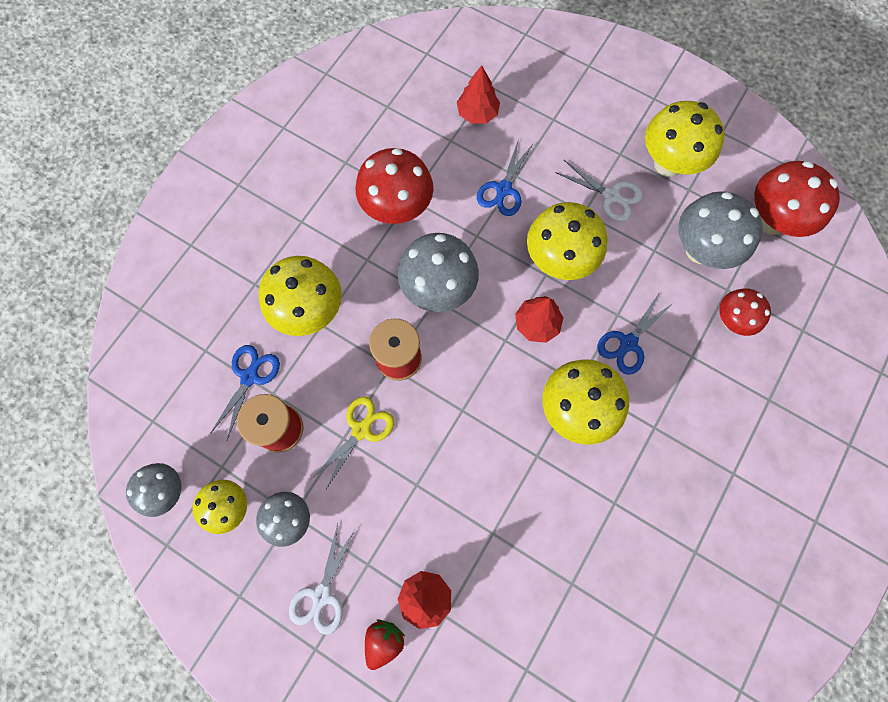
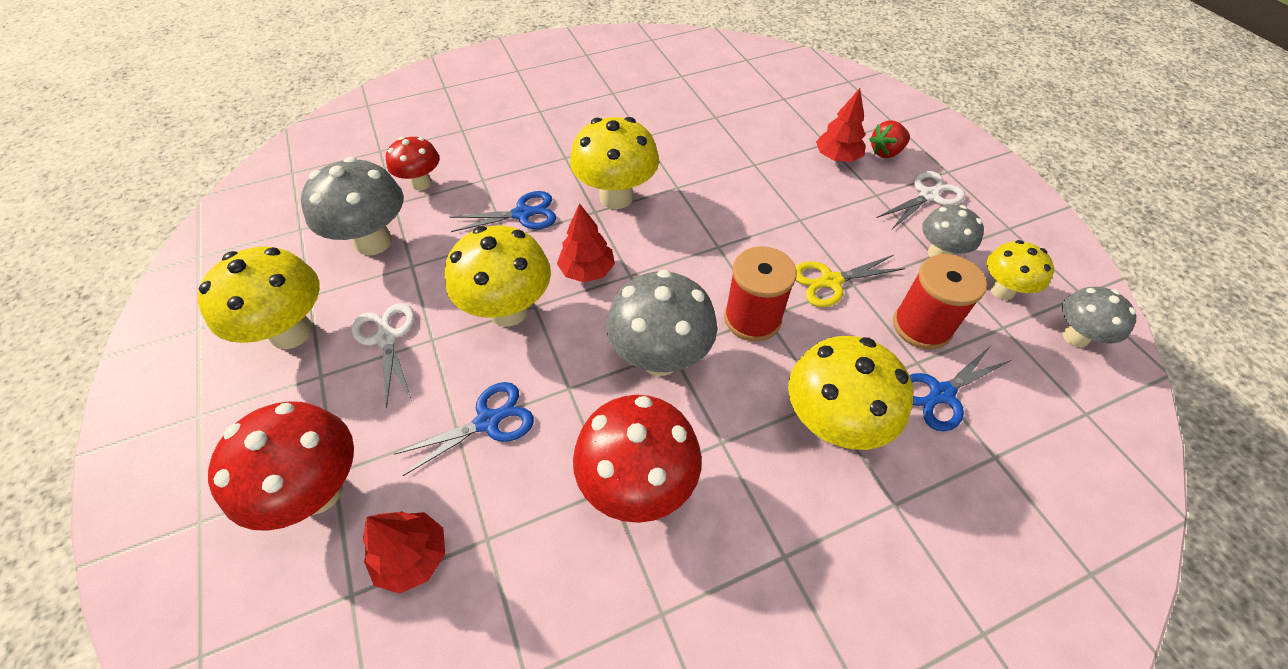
camera: 145 degrees left, 20 degrees down
(771, 221) = (285, 227): red mushroom -> red mushroom (318, 491)

